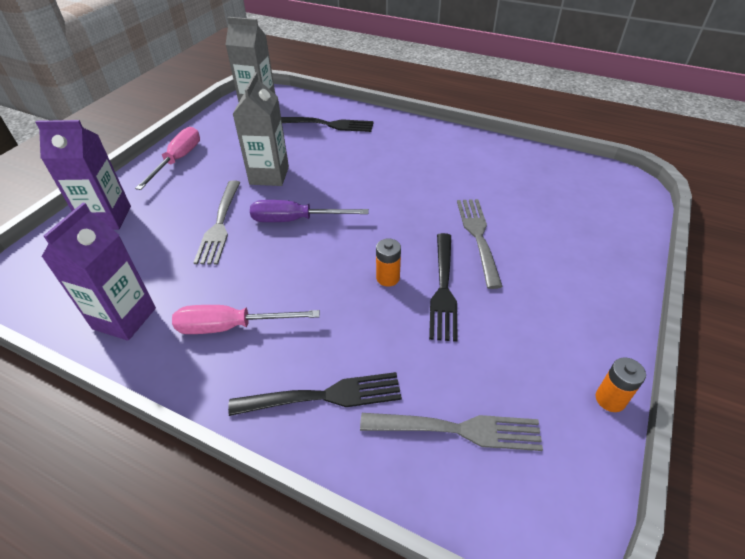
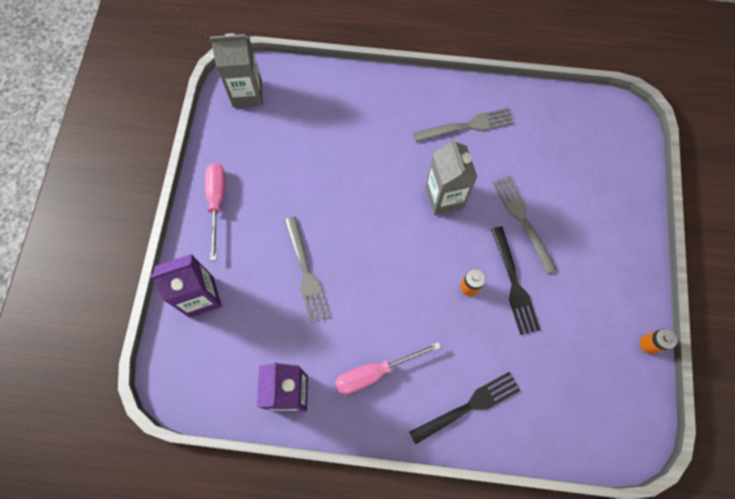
camera: 20 degrees left, 25 degrees up
(269, 175) = (316, 198): grey carton -> grey carton (444, 197)
(295, 220) = (368, 247): purple screwdriver -> none
(327, 125) = (334, 107): black fork -> none
(456, 430) = (562, 401): grey fork -> grey fork (467, 126)

